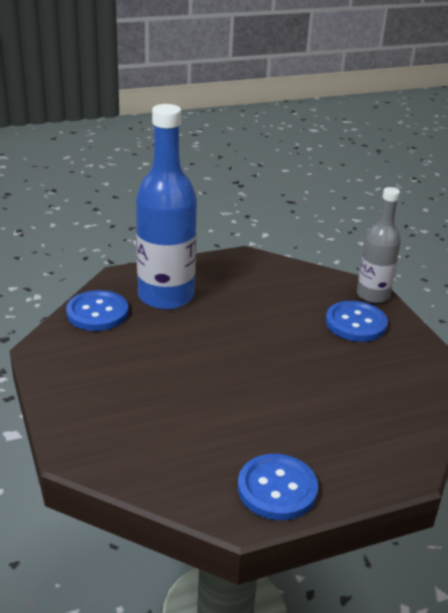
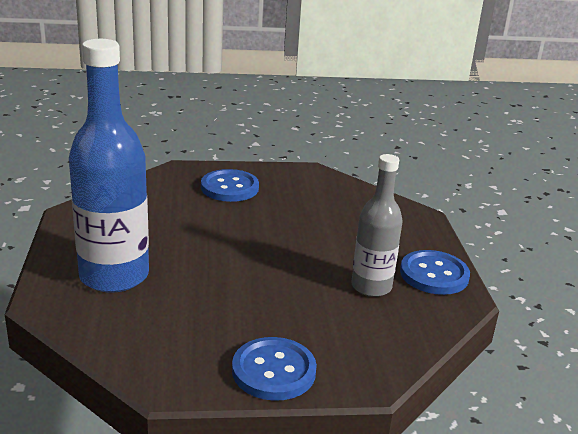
camera: 75 degrees left, 5 degrees down
(97, 313) = (115, 330): blue button -> blue button (274, 371)
(373, 295) = (191, 169): grey bottle -> grey bottle (371, 287)

